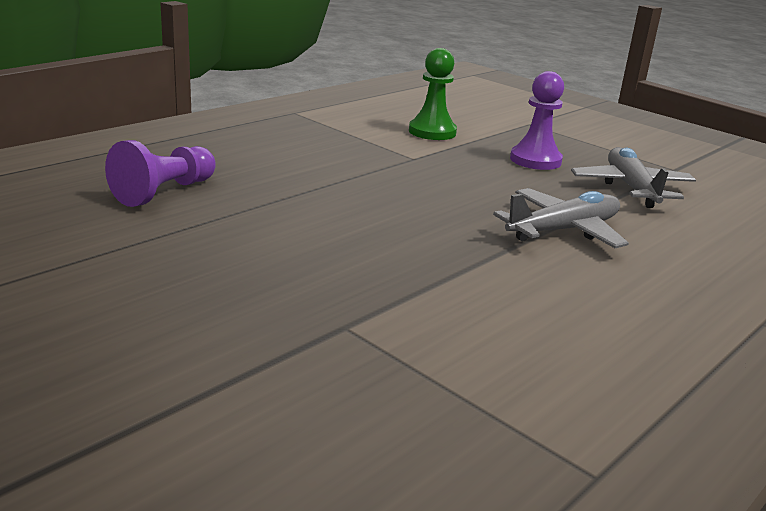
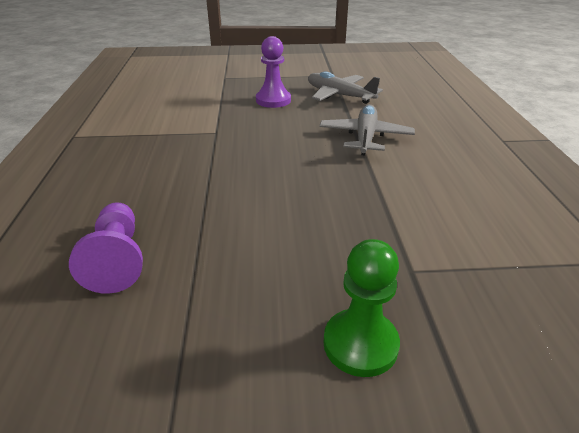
camera: 45 degrees left, 10 degrees up
(432, 132) = (189, 108): green pawn -> green pawn (360, 344)

